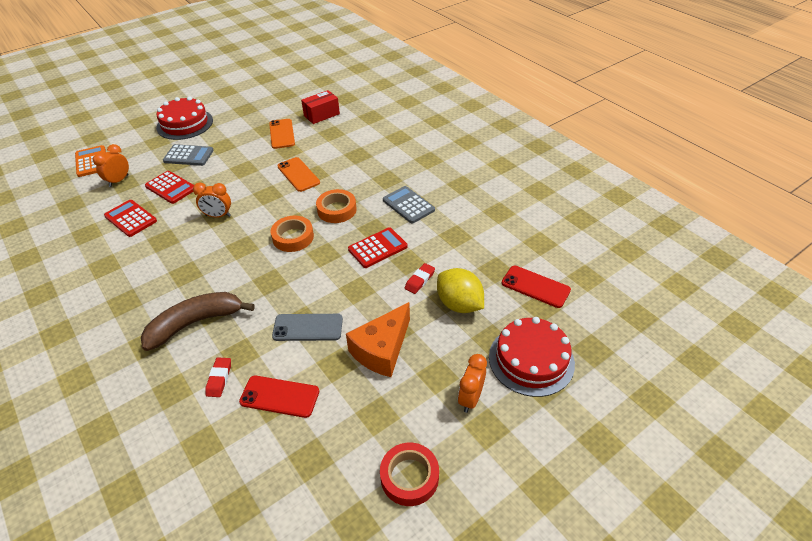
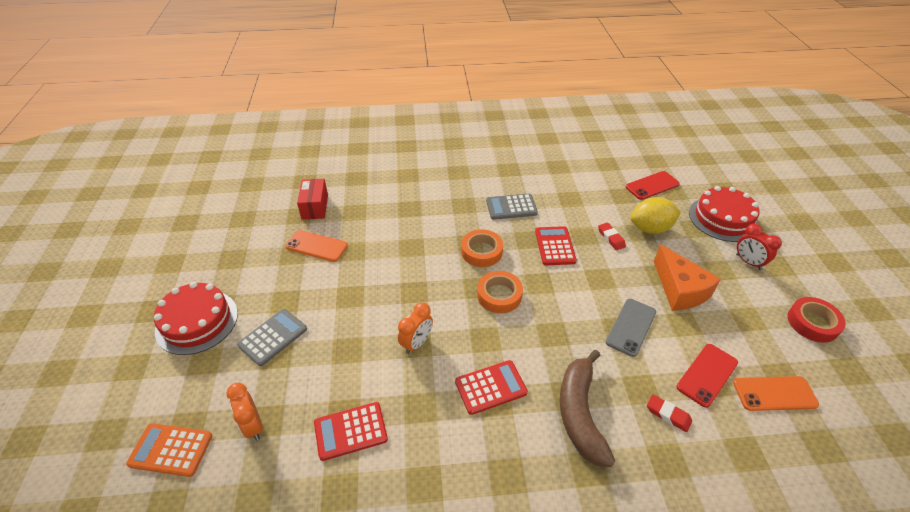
camera: 60 degrees left, 0 degrees up
(171, 188) = (323, 372): red calculator -> red calculator (490, 387)
(298, 174) = (402, 258): orange phone -> orange phone (774, 393)
(470, 398) = (748, 262): orange clock -> red clock

